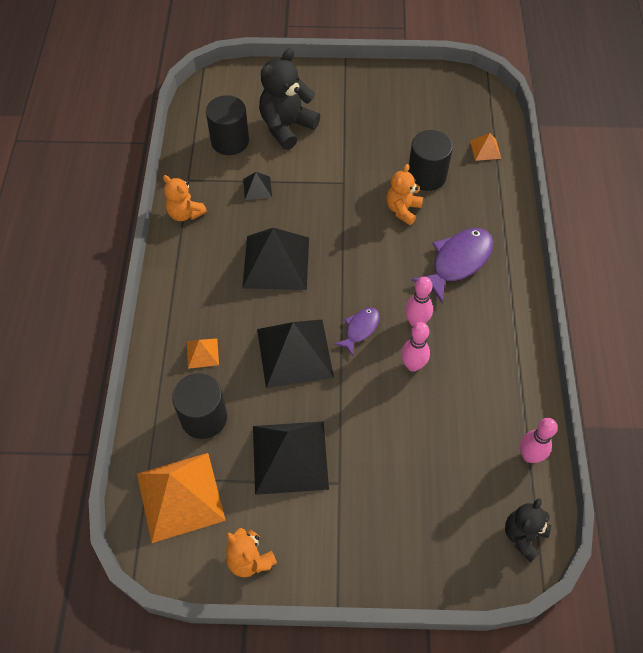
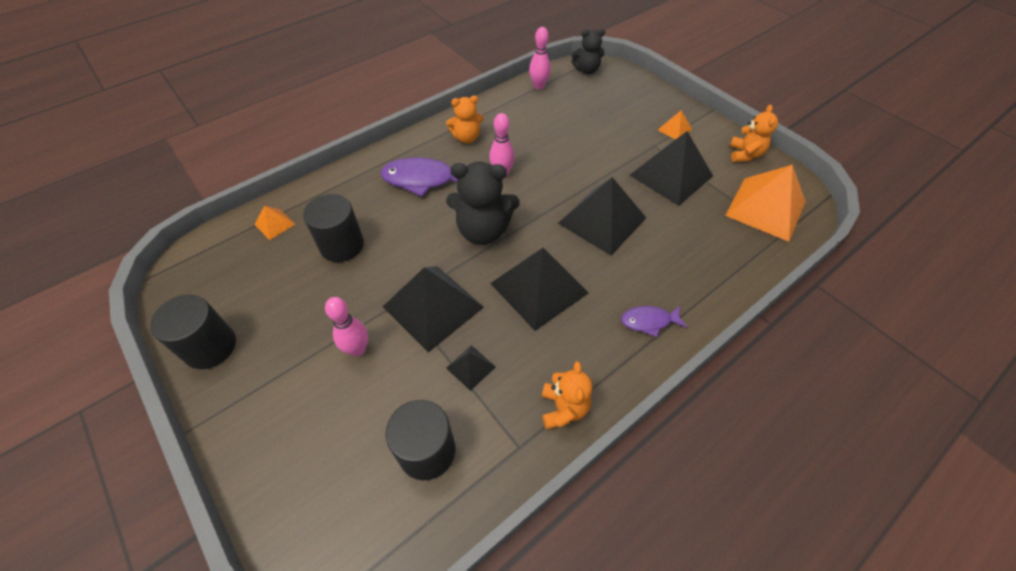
camera: 130 degrees left, 5 degrees down
(202, 353) = (670, 274): orange pyramid -> orange pyramid (674, 129)
(204, 417) = (709, 235): black cylinder -> black cylinder (210, 347)
(286, 127) = (358, 407): black teddy bear -> black teddy bear (483, 231)
(321, 195) = (433, 307): none -> black pyramid
(360, 329) = (541, 198): purple fish -> purple fish (649, 321)
(403, 210) = (398, 239): orange teddy bear -> orange teddy bear (467, 138)
(413, 365) = (538, 157): pink bowling pin -> pink bowling pin (357, 349)

